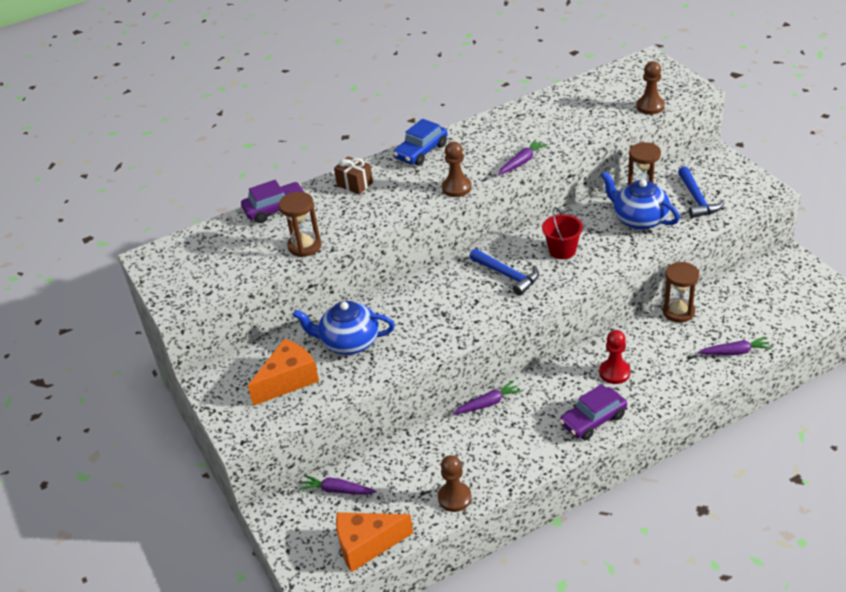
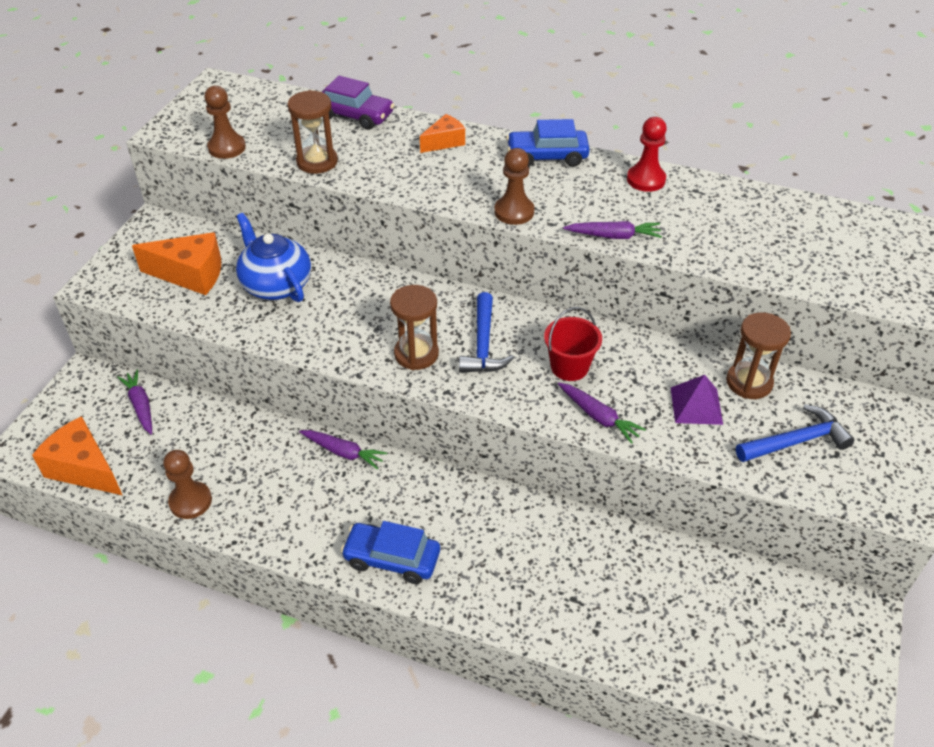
camera: 45 degrees right, 5 degrees up
(355, 184) = (444, 142): brown gift -> orange cheese
(593, 420) = (392, 559): purple car -> blue car
(614, 372) = (483, 538): red pawn -> red pawn (646, 180)
(639, 219) = (696, 405): blue teapot -> purple pyramid
(650, 106) = (851, 286): brown pawn -> brown pawn (227, 148)
(678, 312) = (641, 545): brown hourglass -> brown hourglass (416, 354)
(697, 199) = (796, 441): blue hammer -> blue hammer turned 150 degrees counterclockwise
(735, 352) = (626, 643): purple carrot -> purple carrot (599, 417)

